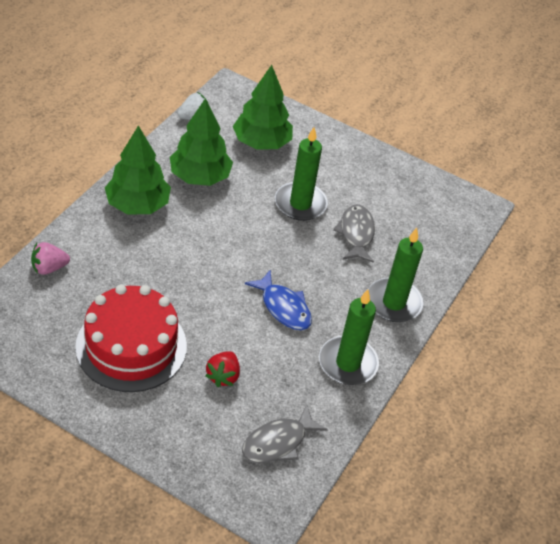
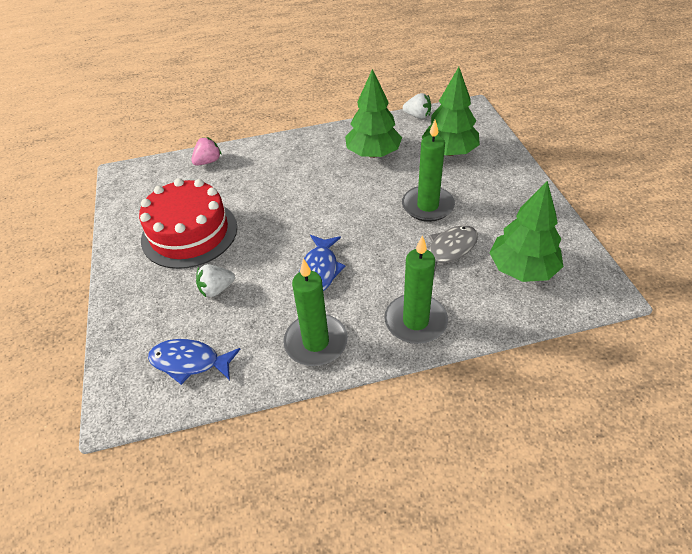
camera: 55 degrees right, 0 degrees up
(49, 268) = (208, 161): pink strawberry -> pink strawberry turned 105 degrees clockwise
(138, 205) = (308, 152): green tree -> green tree (522, 269)
(223, 376) = (216, 289): red strawberry -> white strawberry
(278, 442) = (189, 362): grey fish -> blue fish

